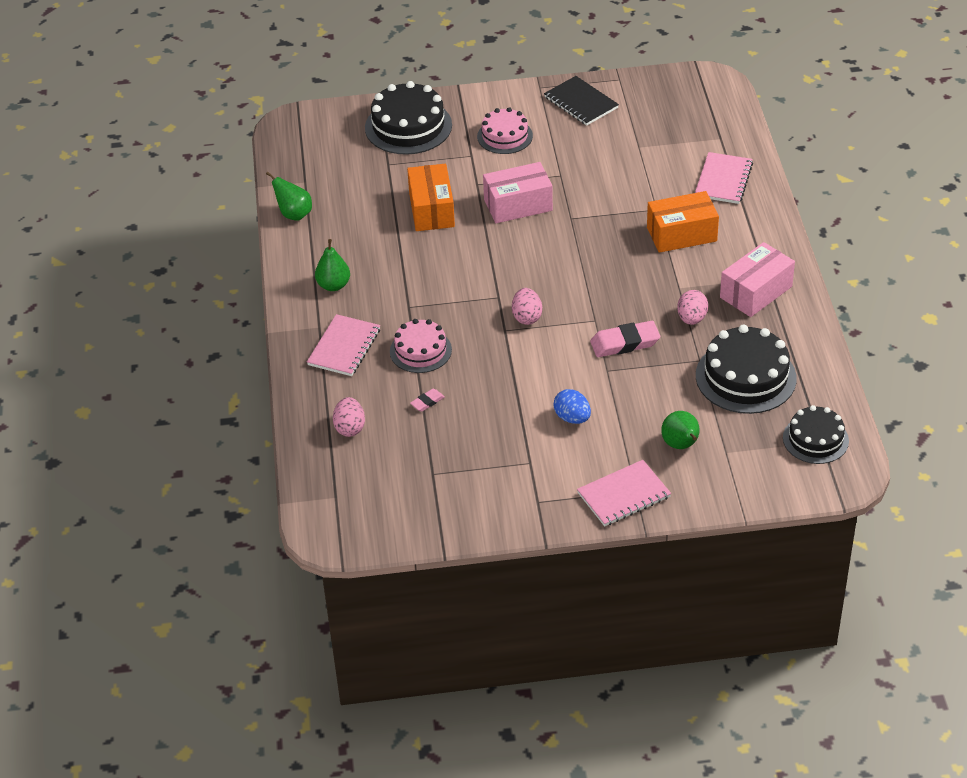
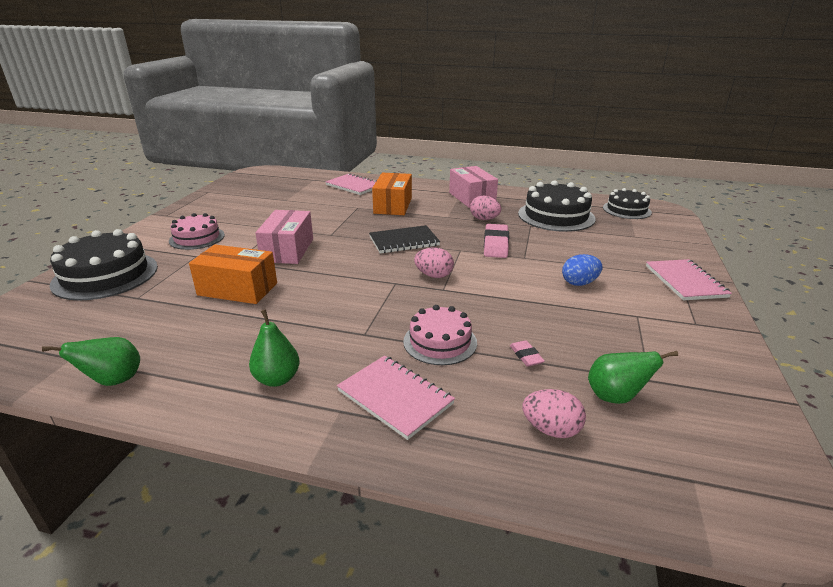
camera: 70 degrees left, 15 degrees down
(581, 103) = (209, 206): black notebook -> black notebook (404, 241)
(681, 445) = (624, 249): green pear -> green pear (615, 397)

